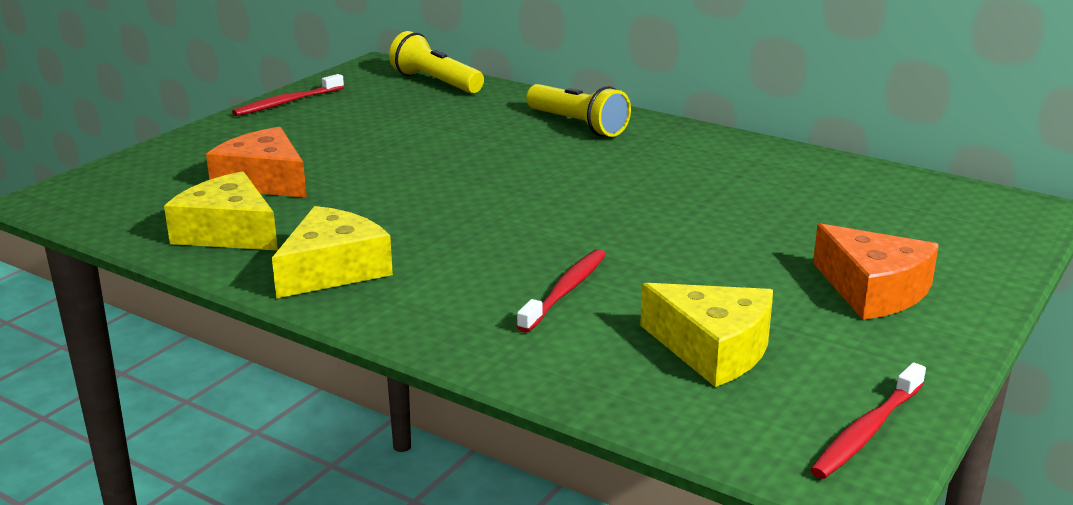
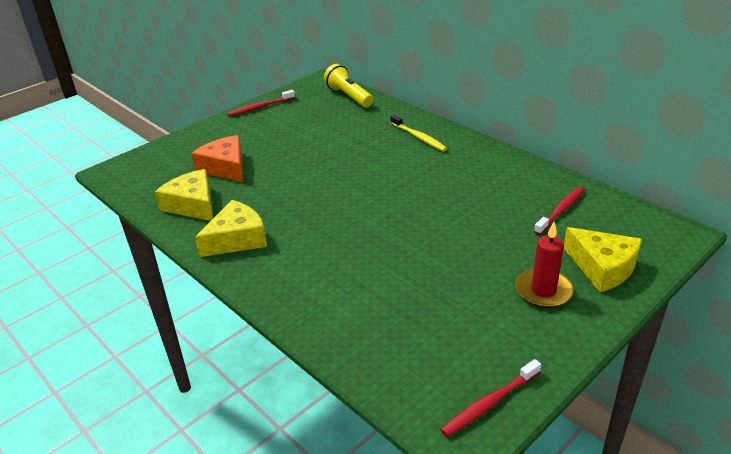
camera: 15 degrees right, 10 degrees up
(565, 291) = (357, 270): red toothbrush -> red toothbrush (561, 211)
(578, 125) = (418, 137): yellow flashlight -> yellow toothbrush
(713, 349) = (425, 326): yellow cheese -> yellow cheese (602, 267)
(873, 290) = (543, 291): orange cheese -> red candle

